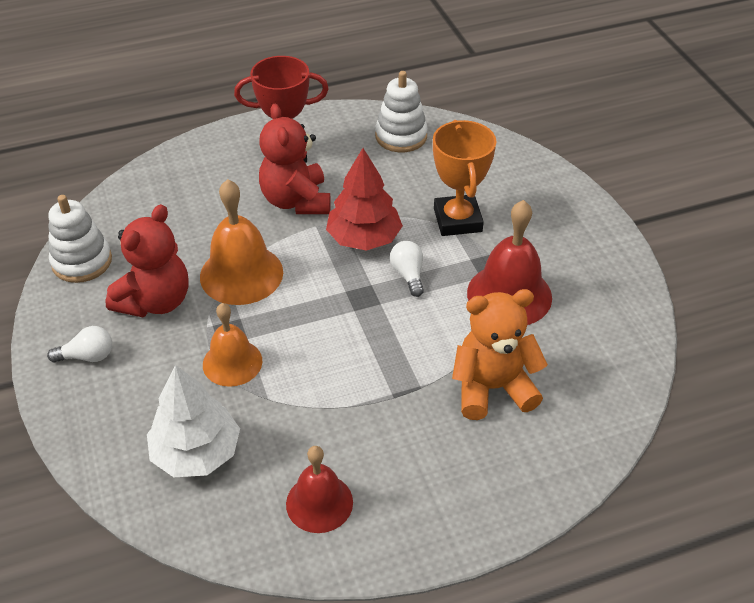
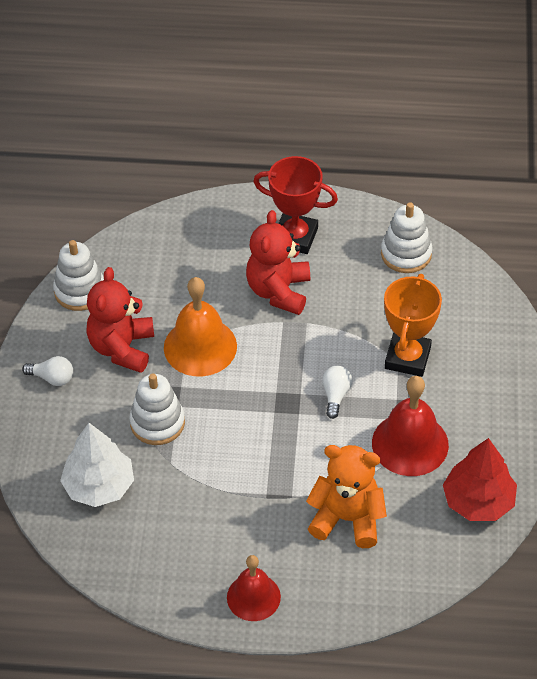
camera: 25 degrees right, 5 degrees up
(155, 301) = (122, 348): red teddy bear -> red teddy bear turned 135 degrees clockwise
(232, 362) = (157, 423): orange bell -> white stacking toy
(319, 503) = (169, 557): red bell -> red bell (253, 597)
(364, 238) = (317, 348): red tree -> red tree (478, 501)

